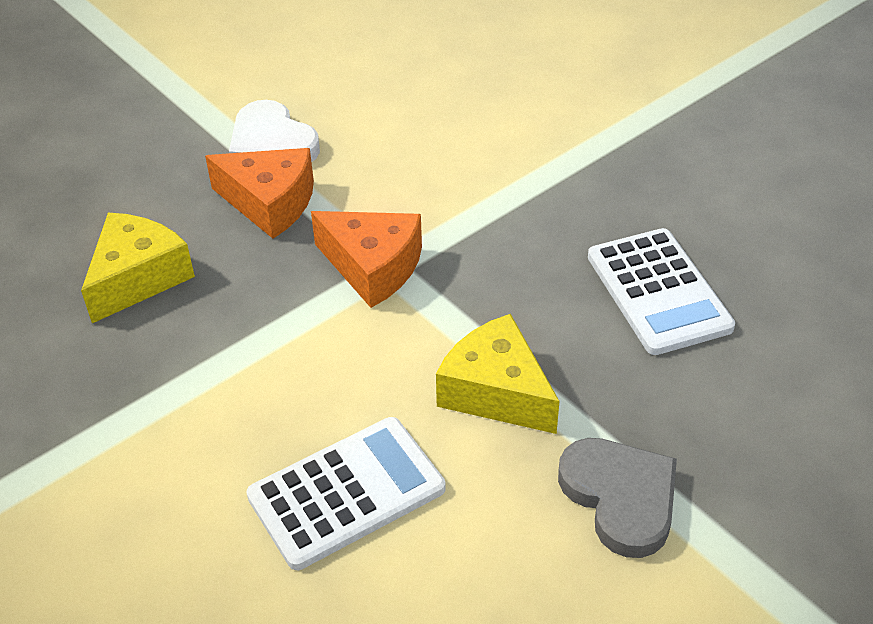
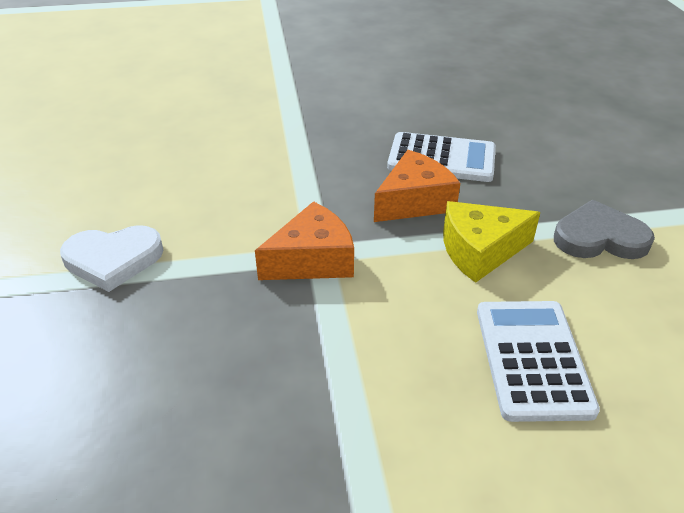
camera: 60 degrees left, 5 degrees down
(138, 278) = (187, 405): yellow cheese -> none
(270, 203) = (184, 287): orange cheese -> orange cheese (414, 201)

